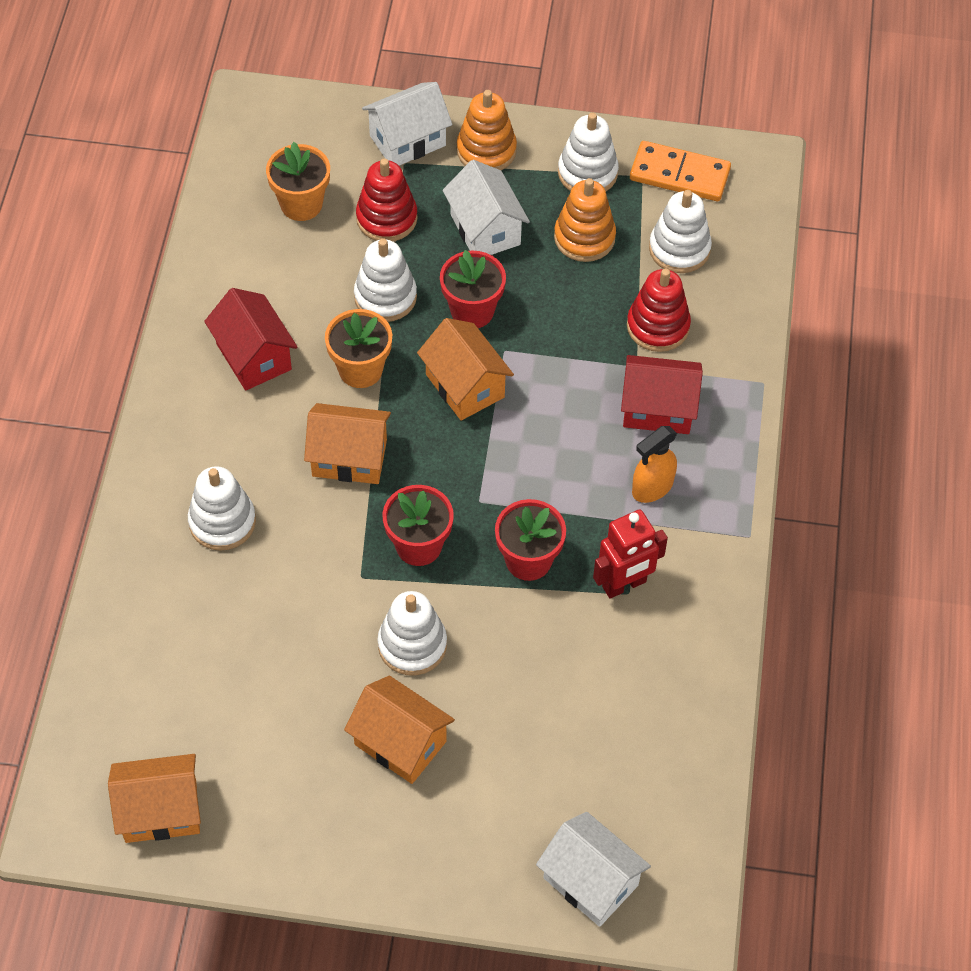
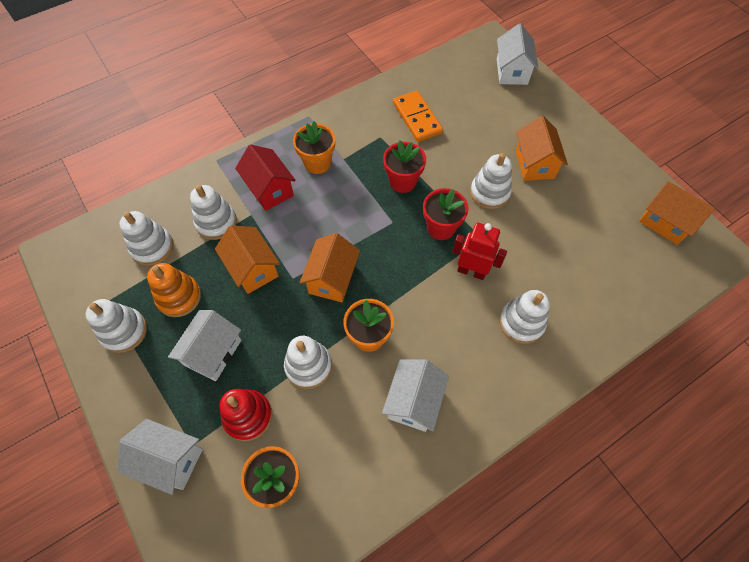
camera: 130 degrees left, 5 degrees up
(254, 356) = (413, 401): red house -> white house
(349, 458) = (426, 296): orange house -> orange house (253, 269)
(472, 311) = (279, 313): red flower pot -> none
(486, 150) = (145, 402): orange stacking toy -> none
(624, 585) = (378, 141): red robot -> red robot (471, 271)
(652, 488) = (317, 163): orange spray bottle -> orange flower pot
(658, 326) = (216, 222): red stacking toy -> white stacking toy
(679, 174) = (91, 284): orange domino -> orange domino (417, 118)

